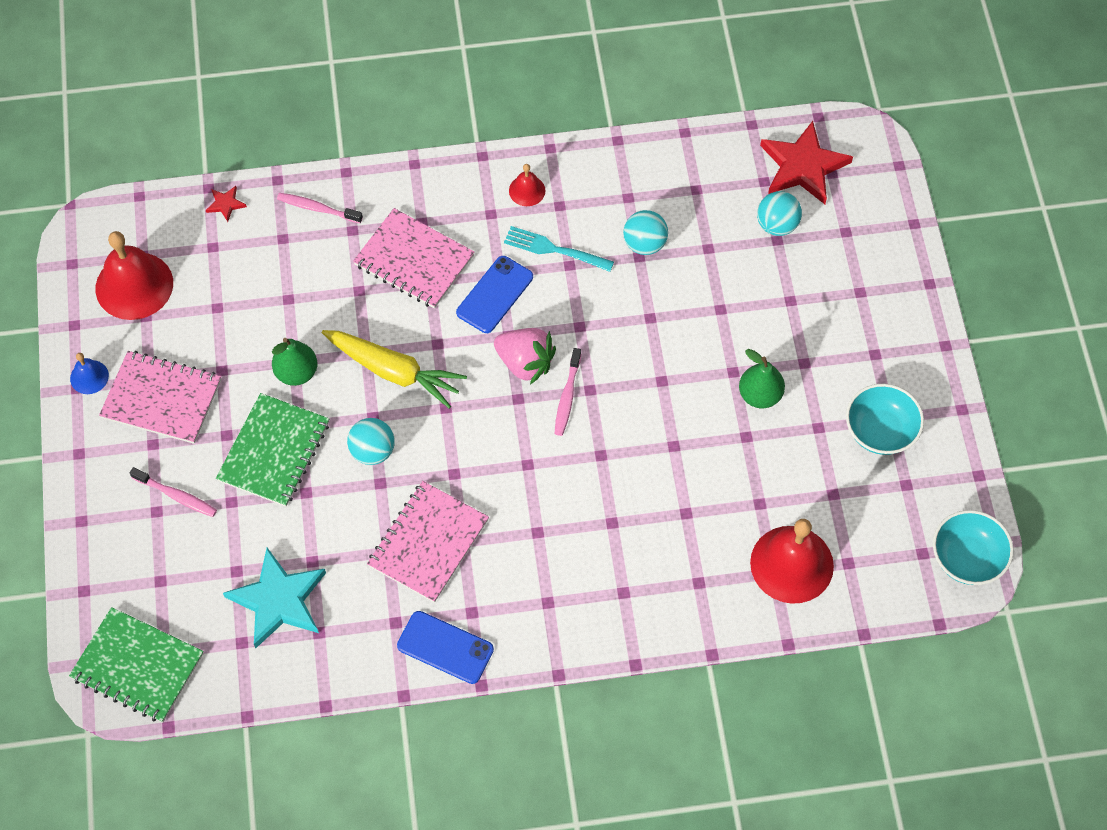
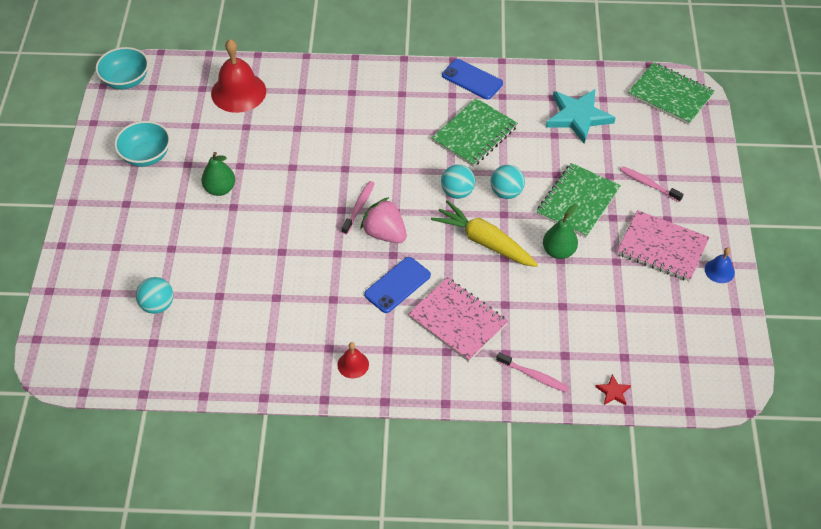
camera: 170 degrees left, 10 degrees down
(134, 285) = (689, 334): red bell -> none
(428, 543) = (474, 134): pink notebook -> green notebook
(554, 249) = (342, 313): turquoise fork -> none
(644, 244) = (268, 306): turquoise ball -> turquoise ball (457, 192)
(803, 166) = (115, 350): red star -> none

